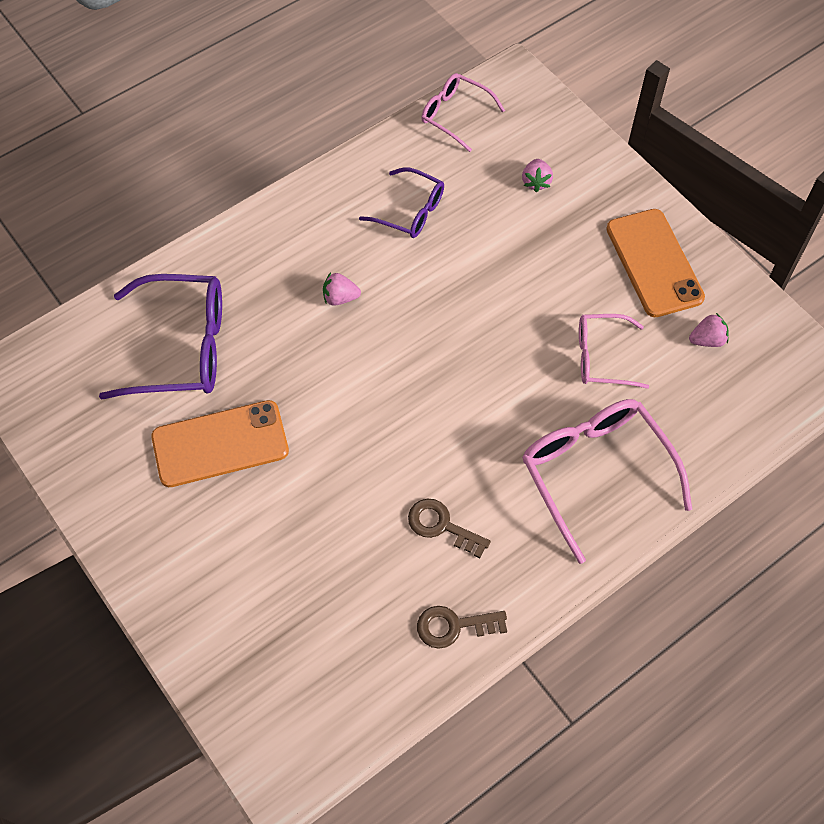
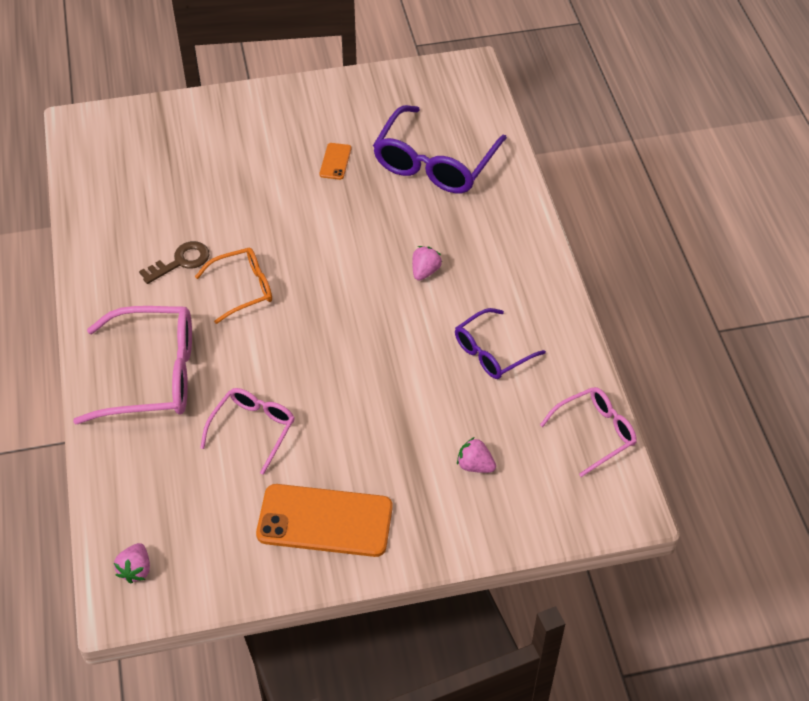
camera: 115 degrees right, 10 degrees down
(220, 444) = (335, 161): orange phone -> orange phone, size x0.45
(446, 446) = (243, 289): none -> orange glasses
(454, 626) = (103, 240): brown key -> none
(707, 340) = (216, 521): pink strawberry -> pink strawberry (136, 570)

